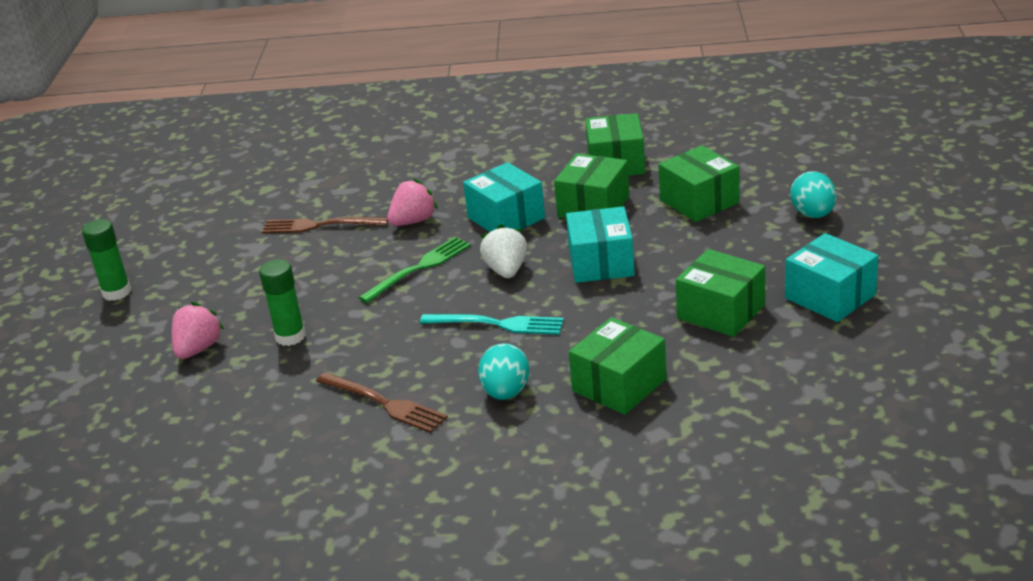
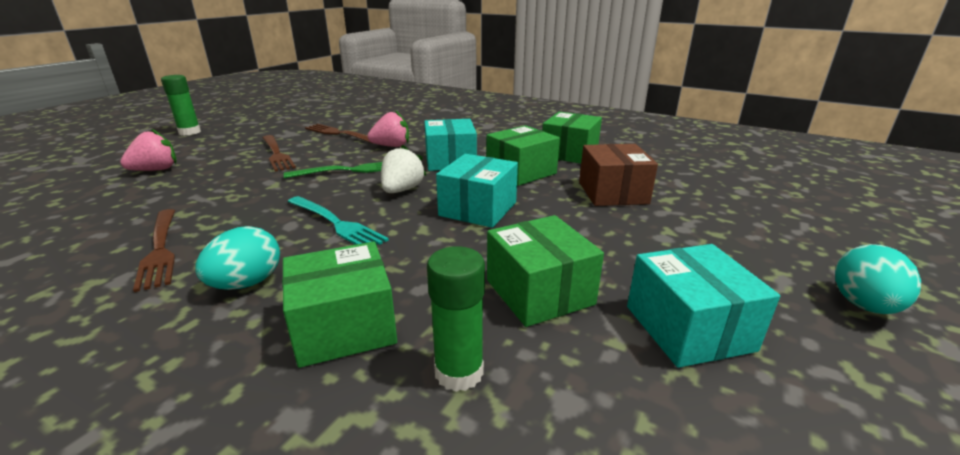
camera: 25 degrees right, 5 degrees down
(290, 336) = (209, 181): green glue stick -> green glue stick (459, 372)
(298, 279) = (277, 154): none -> brown fork
(699, 201) = (612, 193): green box -> brown box
(813, 214) = (722, 235): turquoise egg -> turquoise egg (863, 305)

